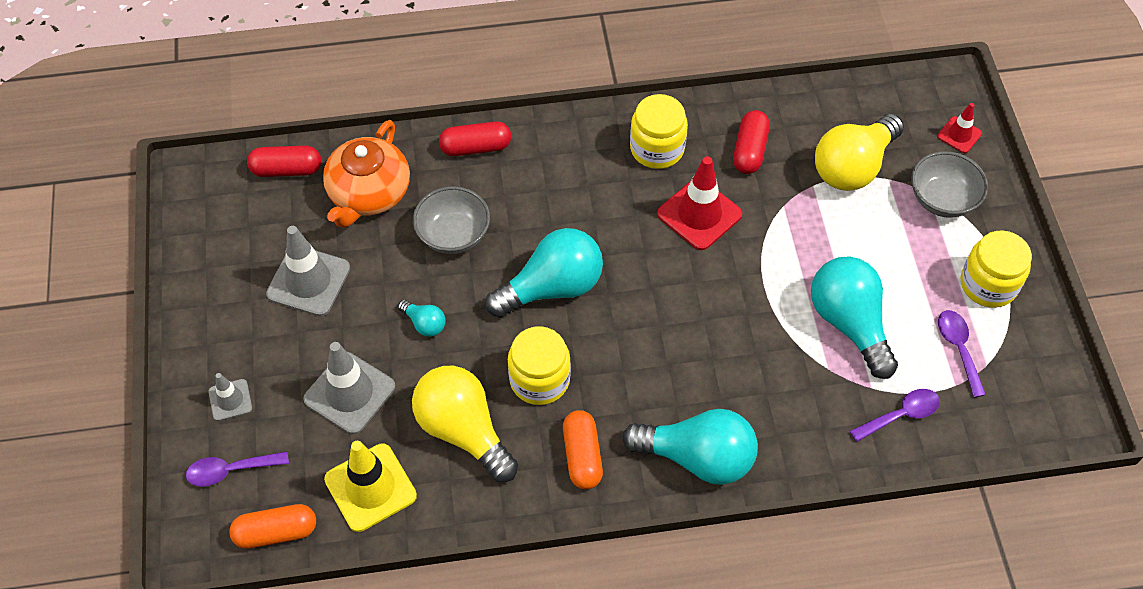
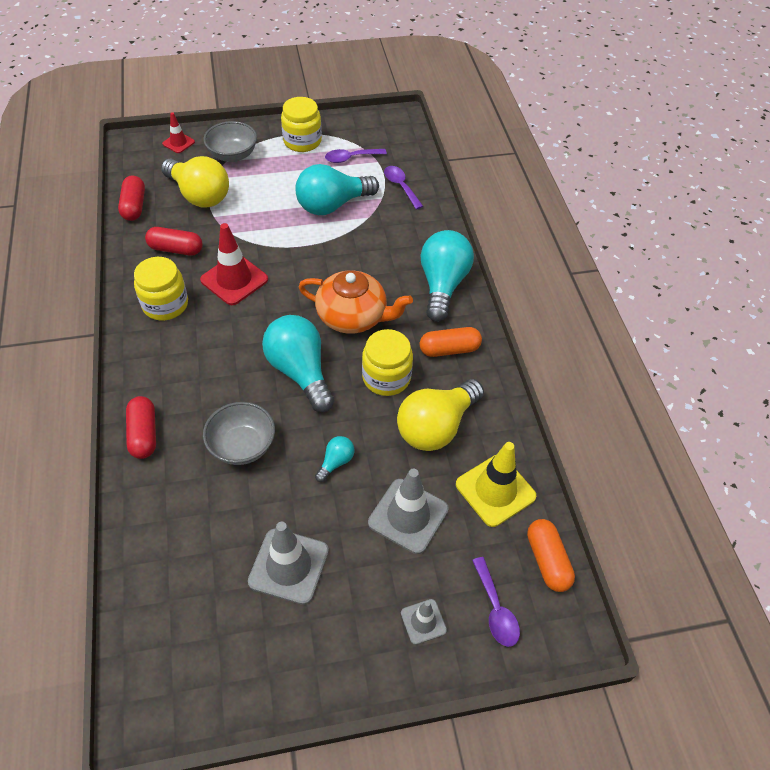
camera: 95 degrees left, 5 degrees down
(286, 170) = (147, 606): red capsule -> red capsule (134, 206)
(369, 193) = (187, 522): orange teapot -> orange teapot (353, 316)

